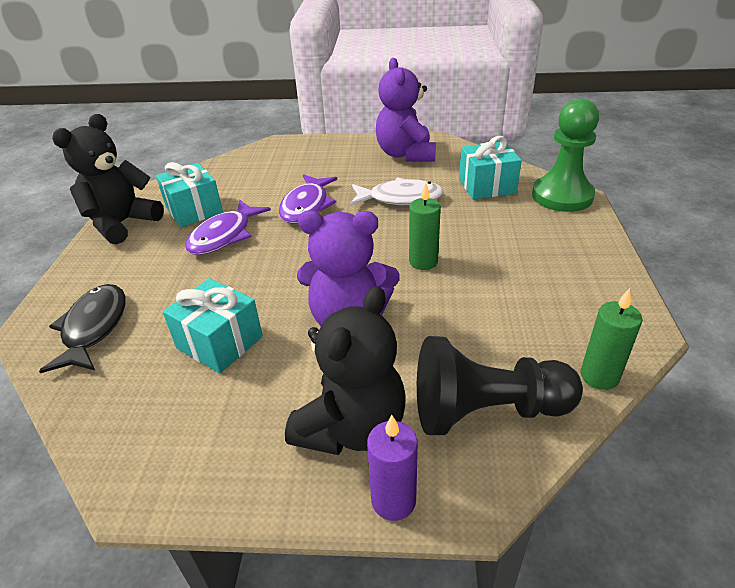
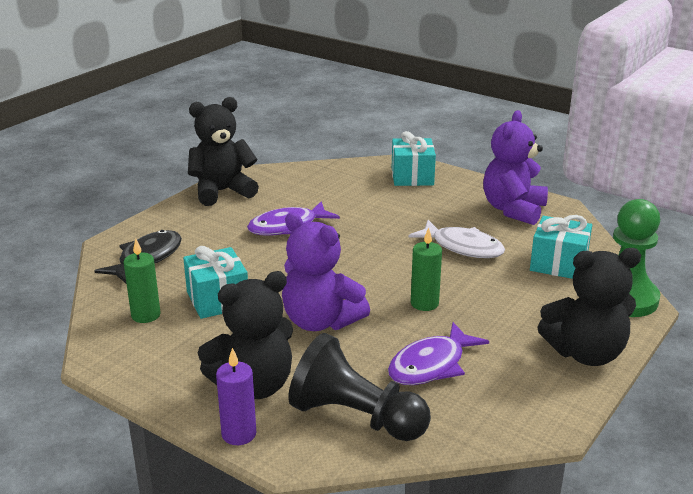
camera: 30 degrees right, 10 degrees down
(194, 210) = (283, 199): turquoise gift -> turquoise gift (412, 176)
(306, 206) = (374, 226): purple fish -> purple fish (431, 365)
(591, 253) = (585, 353): none -> black teddy bear
(599, 376) = (470, 436): green candle -> green candle (146, 315)

